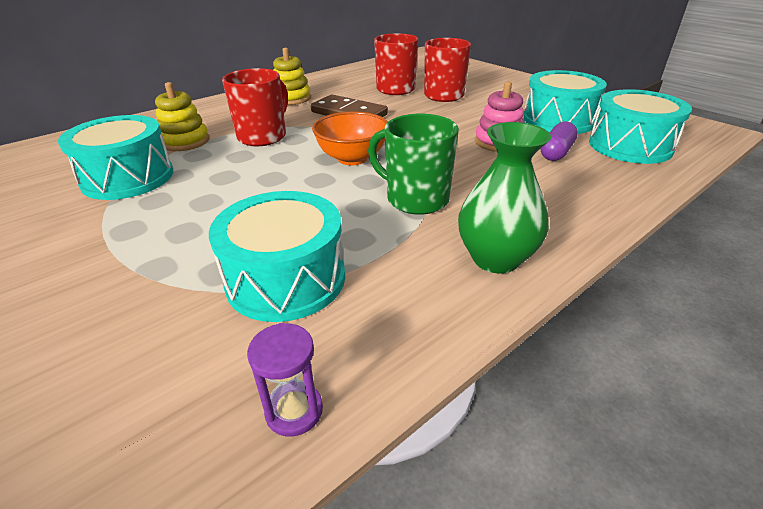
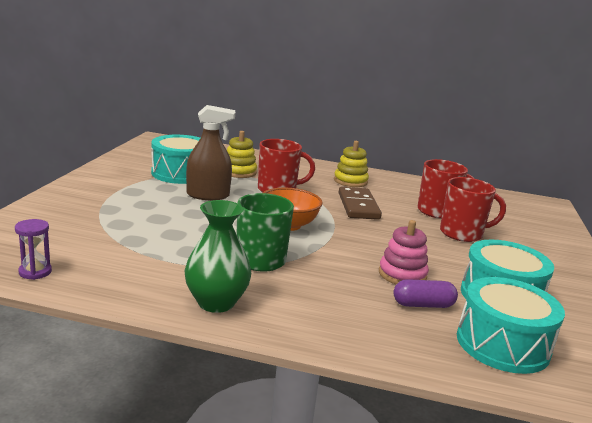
camera: 50 degrees right, 15 degrees down
(220, 179) = (208, 195): none -> brown spray bottle
(286, 279) = (130, 242): turquoise drum -> none

